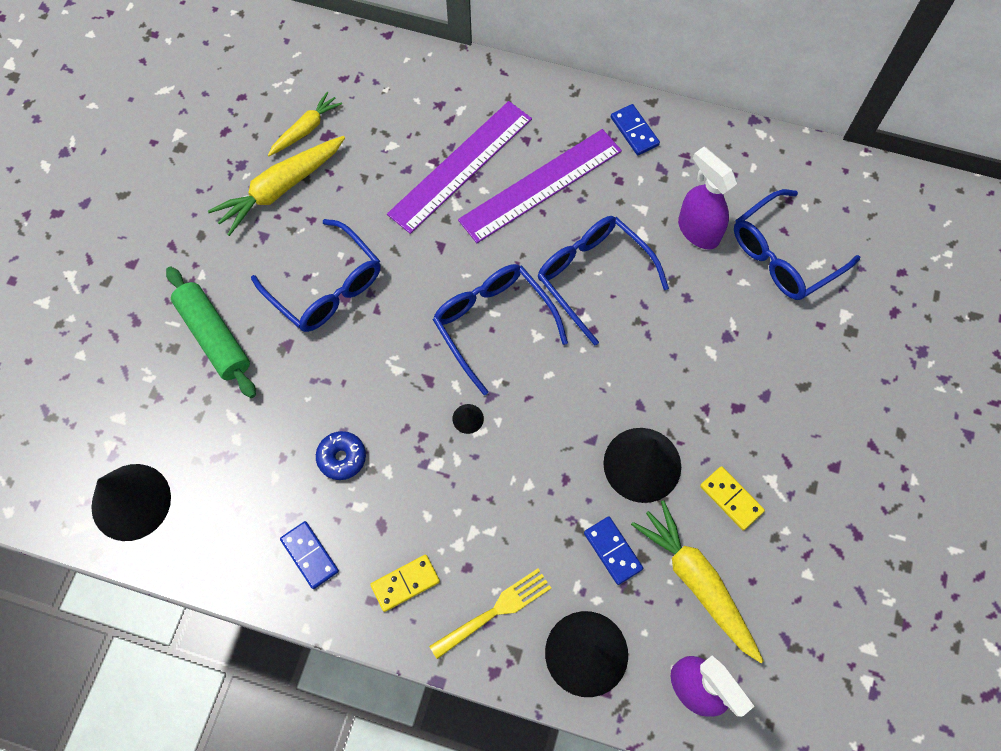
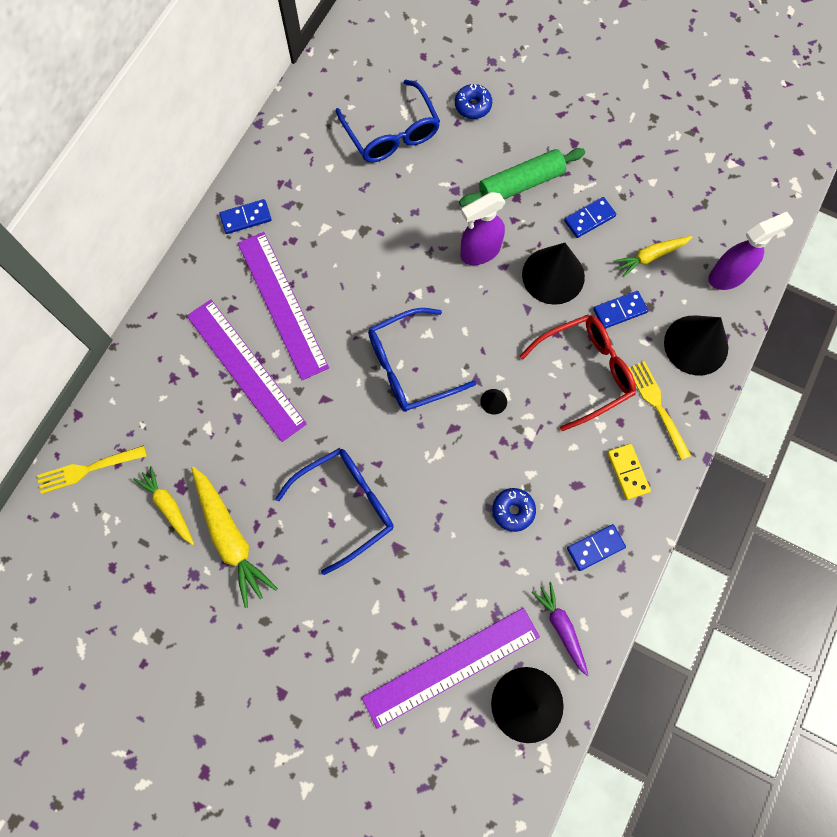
camera: 80 degrees left, 5 degrees up
(166, 418) = (451, 666): none -> purple ruler
(214, 337) = (376, 615): green rolling pin -> green rolling pin (521, 184)
(215, 528) = (561, 627): none -> purple carrot
(334, 56) = (88, 469): none -> yellow fork
(523, 517) = (584, 372): none -> red glasses
(594, 277) = (382, 278): blue glasses -> none
(697, 231) = (355, 190): purple spray bottle -> purple spray bottle (480, 252)
(697, 582) = (650, 256): yellow carrot -> yellow carrot, size x0.61
(731, 499) = (589, 218): yellow domino -> blue domino
(849, 339) = (473, 106): none -> blue donut

